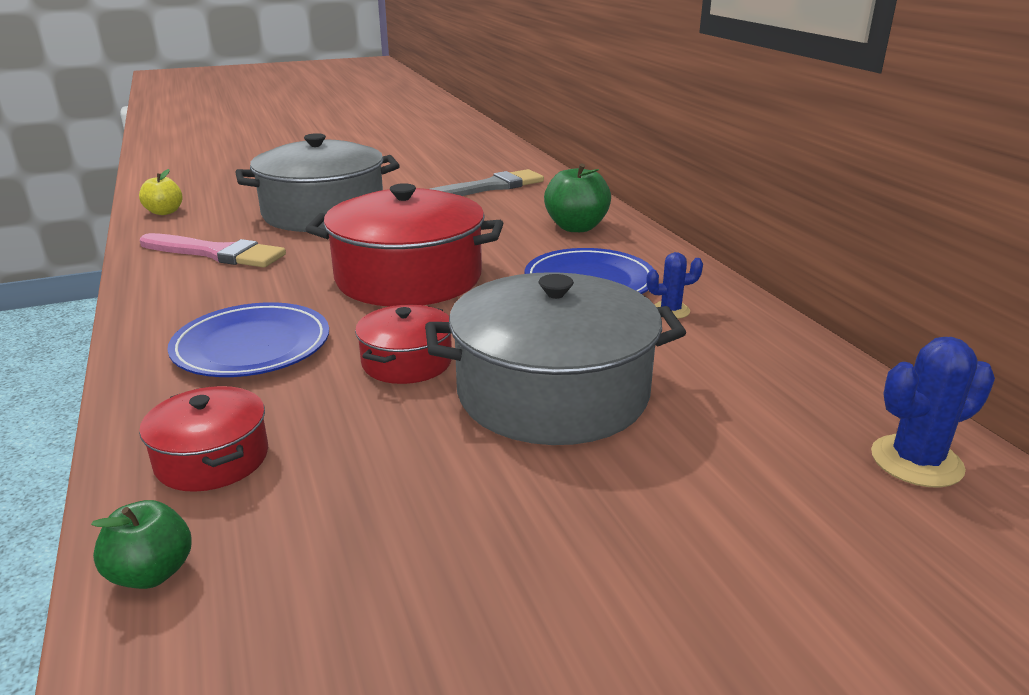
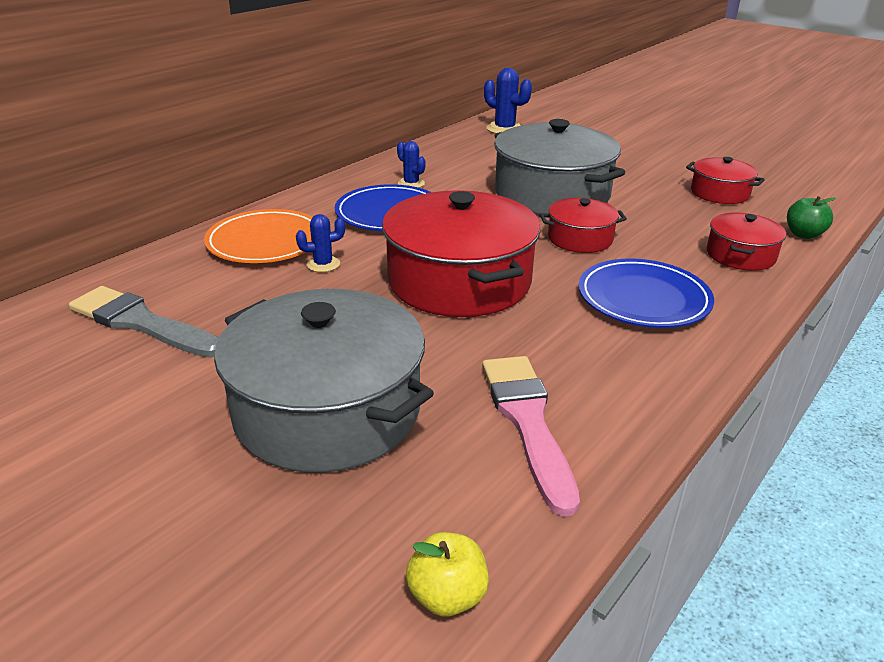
camera: 120 degrees left, 5 degrees up
(388, 580) = (719, 193): none -> red pot
(508, 239) = (323, 264): none -> blue cactus
(576, 227) = (265, 242): green apple -> orange plate

